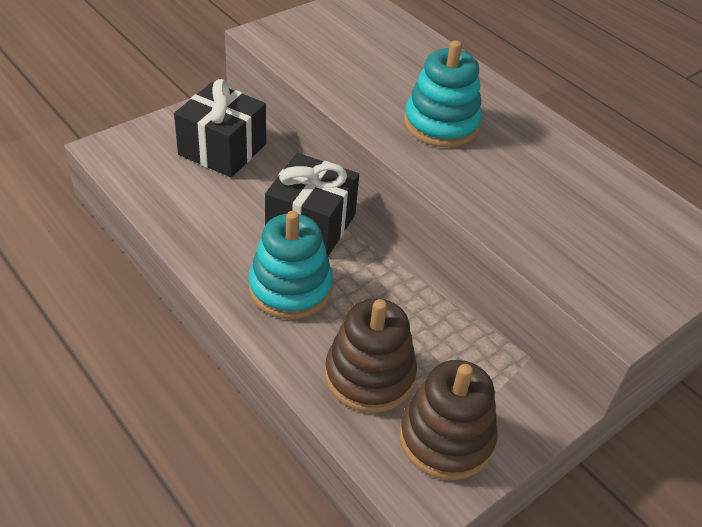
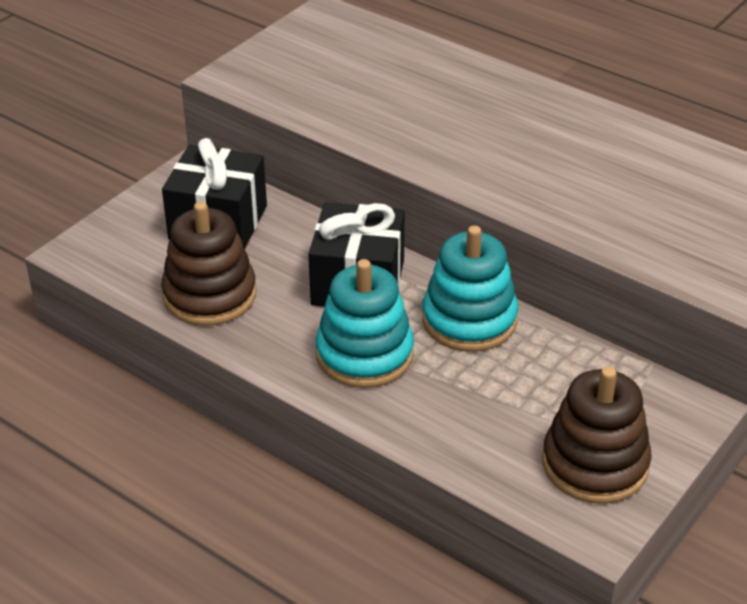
camera: 10 degrees left, 5 degrees down
(369, 375) = (489, 423): brown stacking toy -> brown stacking toy (210, 295)
(441, 124) = (477, 136): turquoise stacking toy -> turquoise stacking toy (469, 320)

